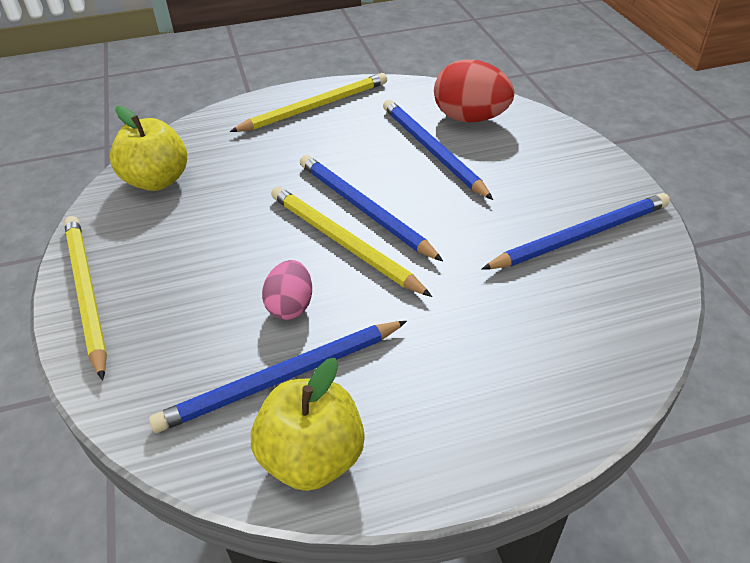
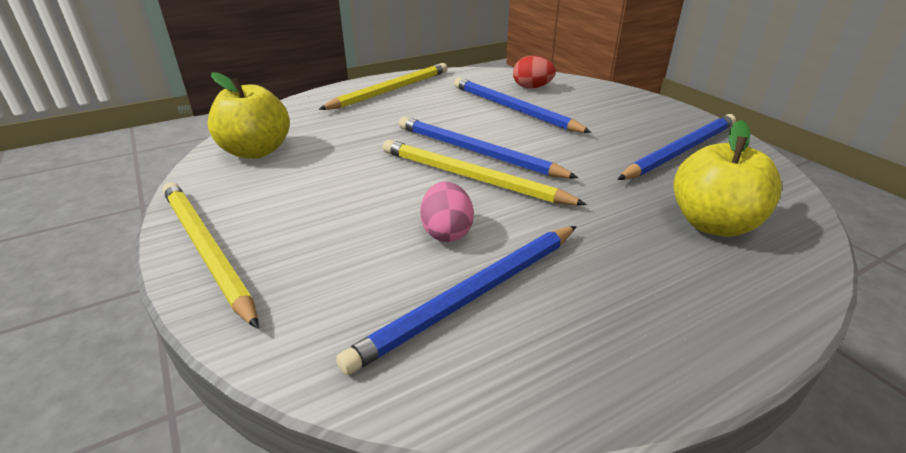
camera: 15 degrees left, 10 degrees down
(312, 457) = (550, 368): yellow apple -> yellow apple (713, 224)
(470, 118) = (532, 87): red egg -> red egg, size x0.60

